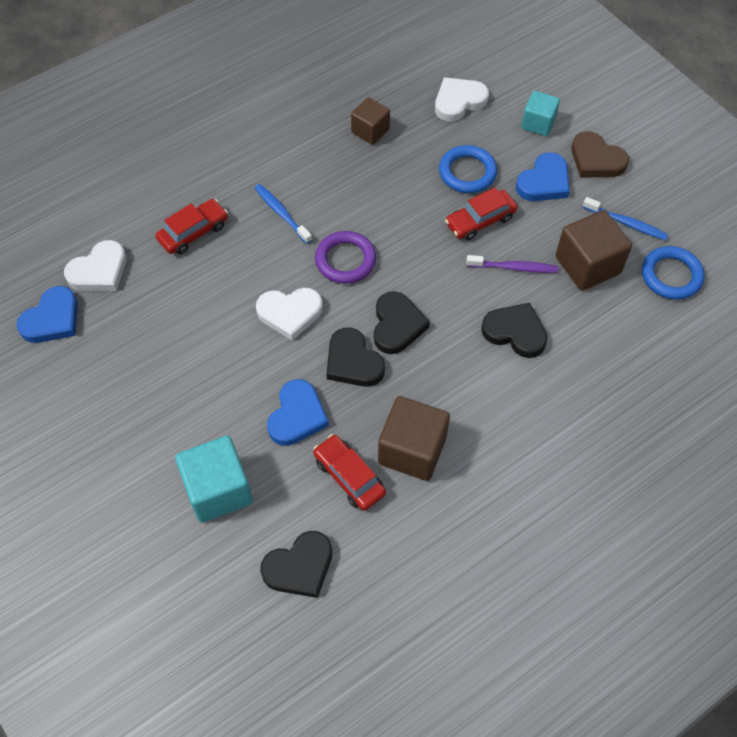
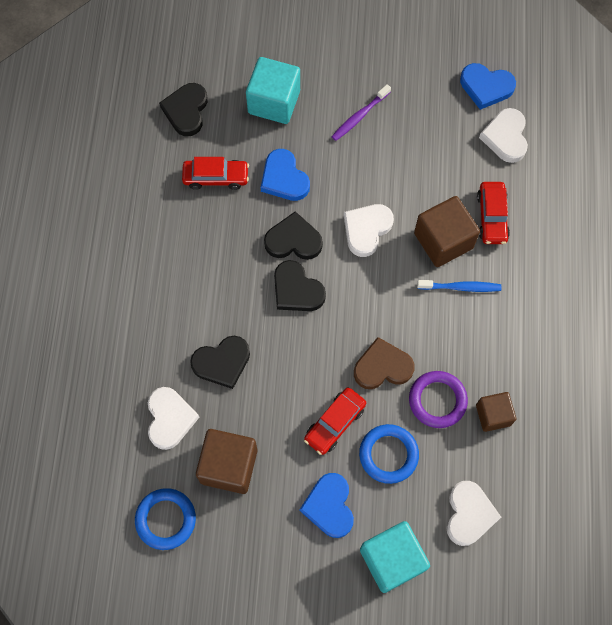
camera: 130 degrees right, 10 degrees up
(52, 319) = (486, 87): blue heart -> blue heart turned 60 degrees counterclockwise
(345, 260) = (380, 299): purple ring -> purple ring (437, 400)
(412, 450) = (199, 226): brown cube -> brown cube (443, 240)
(480, 221) = (335, 423): red car -> red car turned 150 degrees counterclockwise
(514, 267) = (273, 410): purple toothbrush -> purple toothbrush (359, 116)
(538, 123) = (392, 559): turquoise cube -> turquoise cube, size x1.62
(596, 159) = (315, 571): brown heart -> brown heart (382, 367)
(599, 333) = (170, 419): none -> white heart
(626, 223) = (238, 533): blue toothbrush -> none

